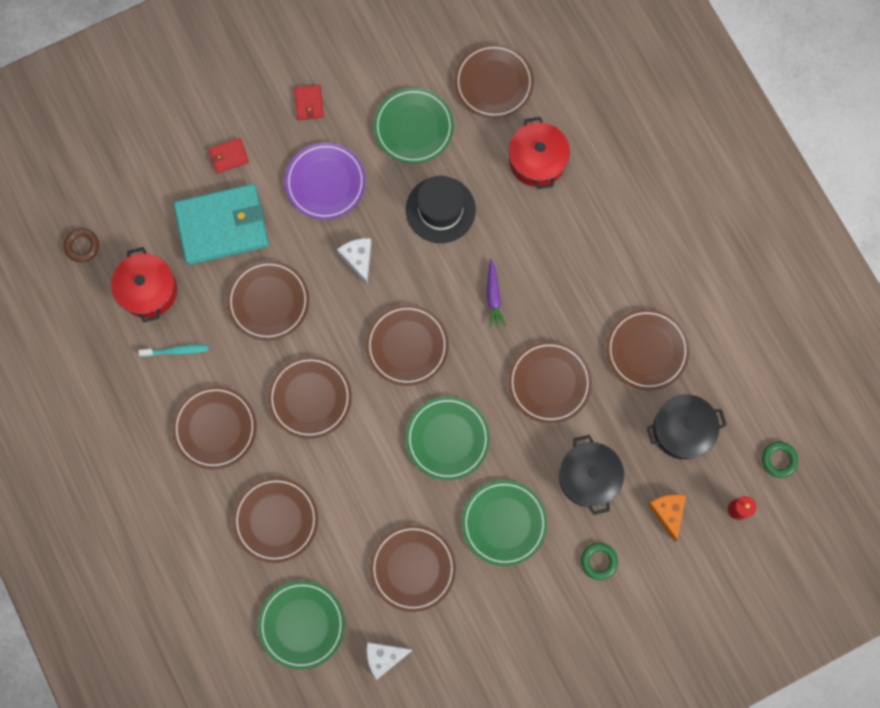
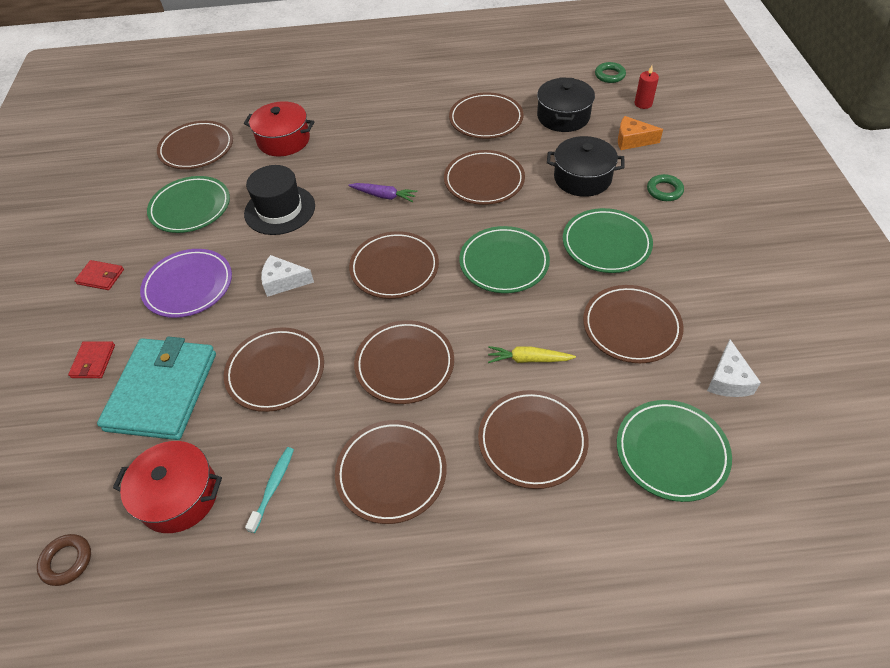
camera: 65 degrees left, 25 degrees down
(349, 493) = (528, 359): none -> yellow carrot

